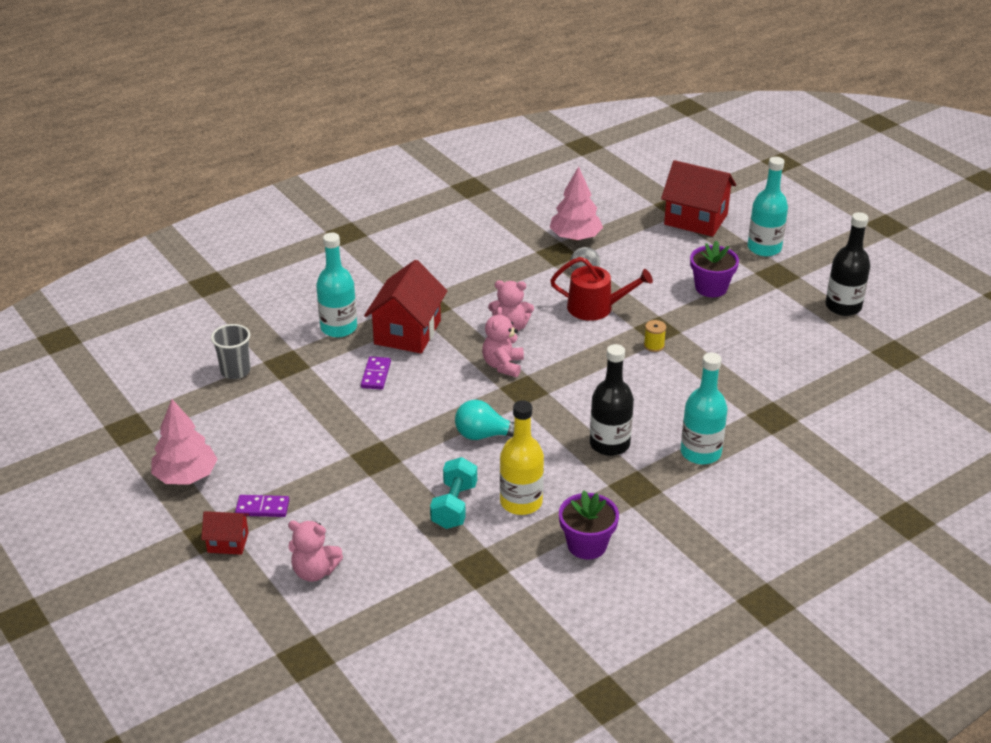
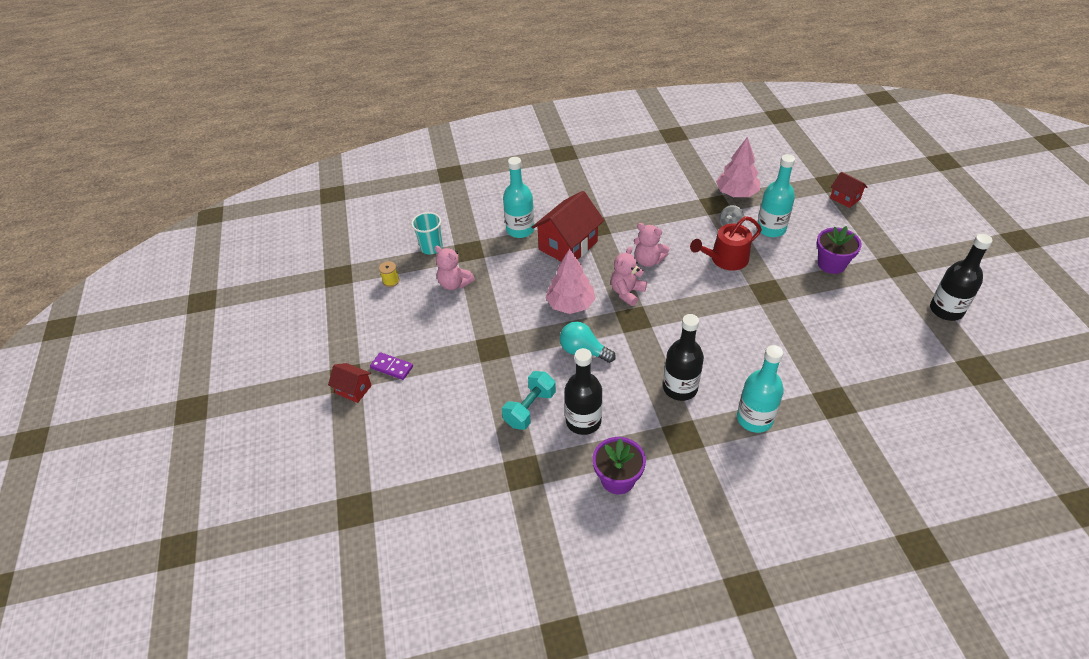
camera: 25 degrees right, 10 degrees up
(186, 476) = (354, 324): pink tree -> pink tree (570, 304)
(235, 371) = (431, 247): grey cup -> turquoise cup
(314, 571) = (400, 434): pink teddy bear -> pink teddy bear (454, 284)
(376, 375) = (527, 276): purple domino -> none
(521, 502) = (583, 421): yellow bottle -> black bottle
(596, 307) = (725, 259): red watering can -> red watering can turned 120 degrees clockwise
(654, 345) = (758, 306): yellow spool -> yellow spool (391, 281)
(696, 219) = (845, 198): red house -> red house, size x0.52
(764, 248) = (895, 237): turquoise bottle -> turquoise bottle (771, 229)

